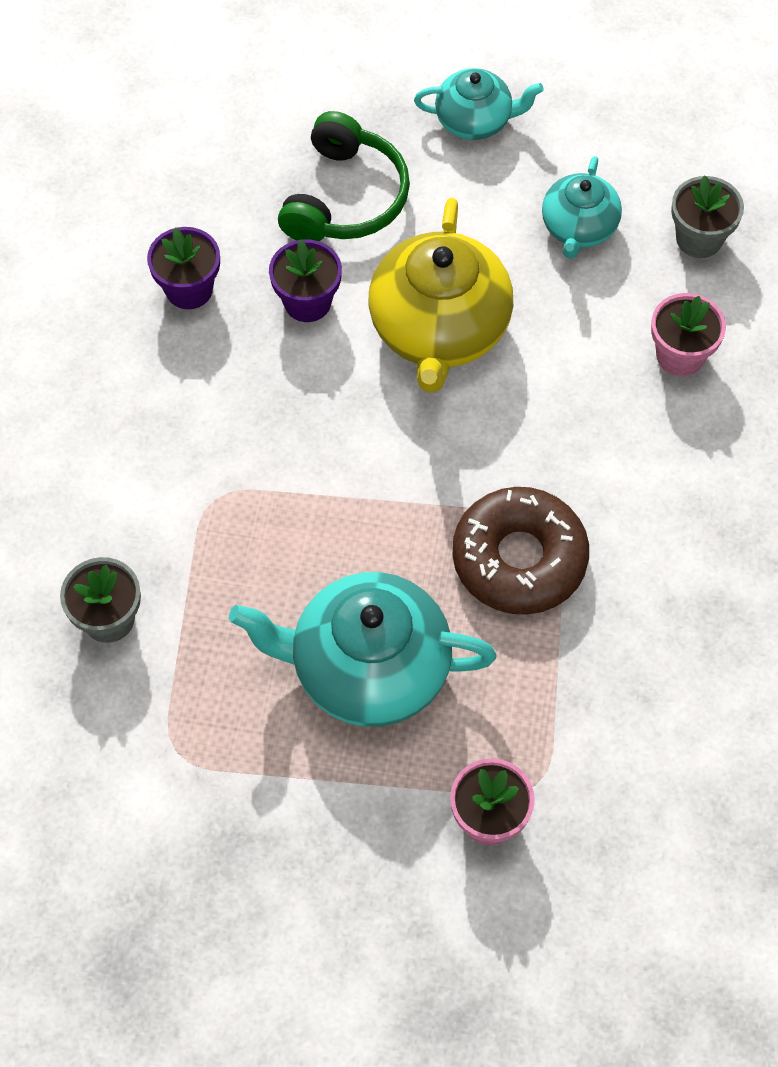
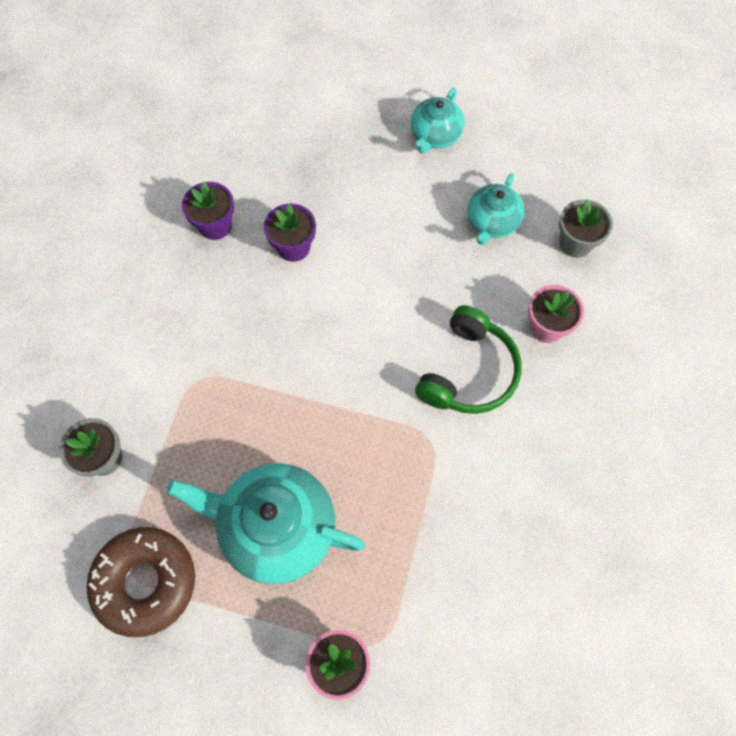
camera: 10 degrees right, 5 degrees up
(345, 198) = (335, 177): green headphones -> green headphones (468, 372)
(439, 329) = (380, 281): yellow teapot -> none
(475, 120) = (435, 135): turquoise teapot -> turquoise teapot turned 105 degrees clockwise
(519, 559) = (402, 462): brown donut -> brown donut (145, 582)

